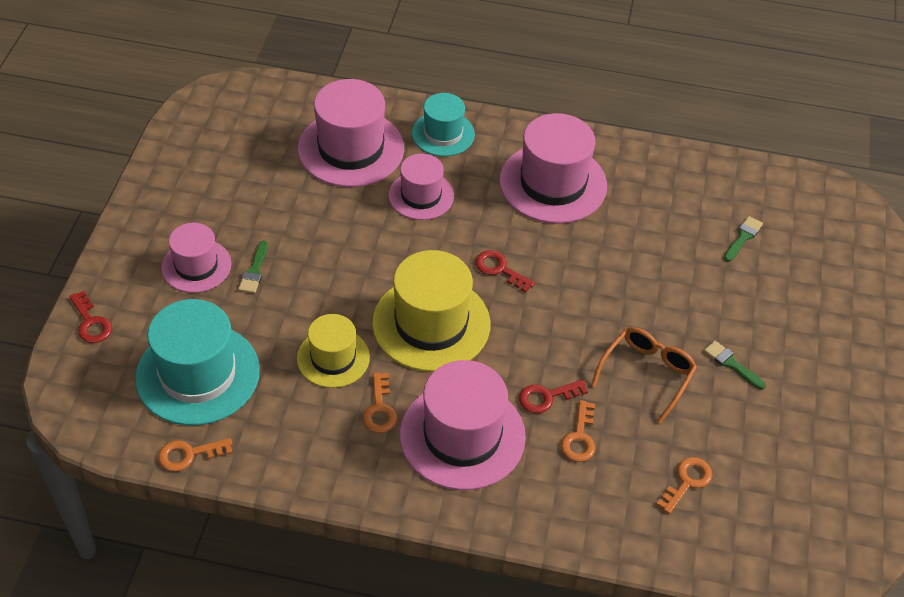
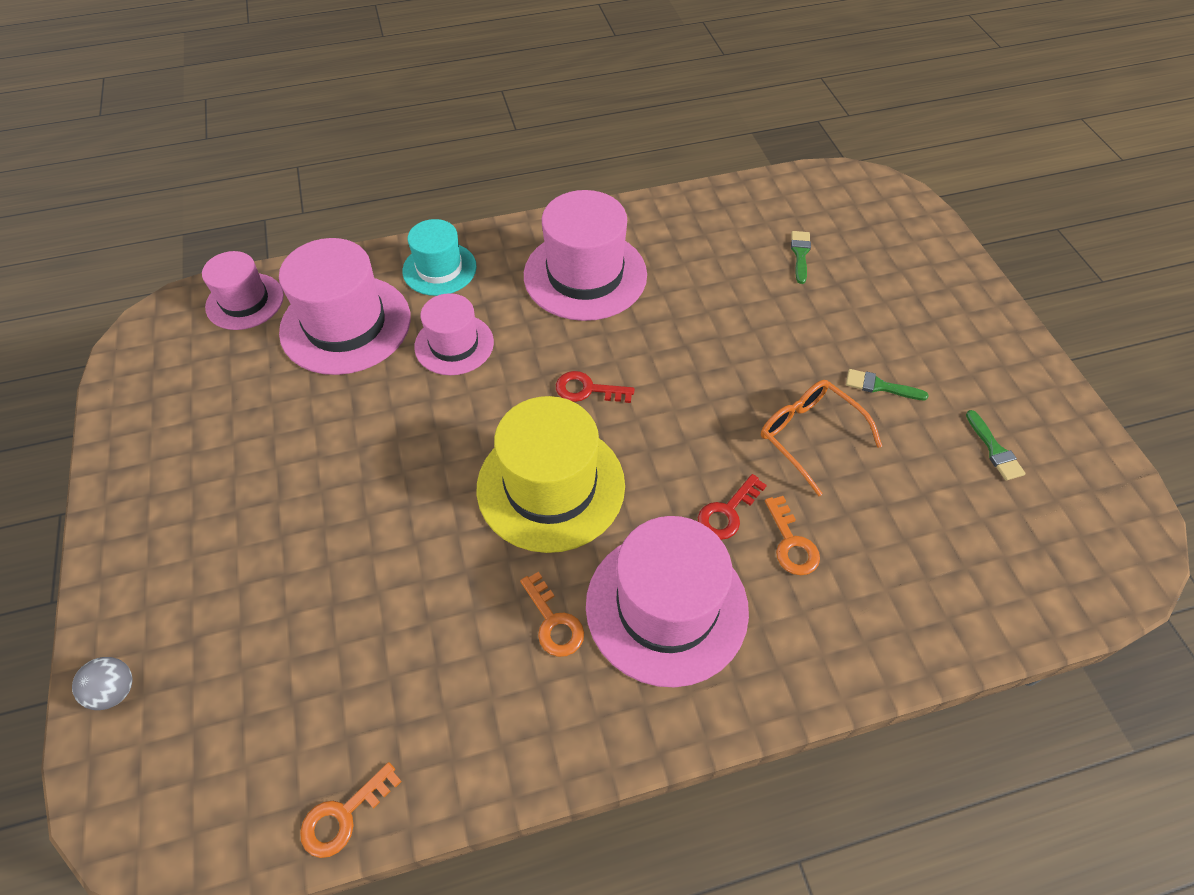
camera: 25 degrees left, 5 degrees up
(91, 323) = (115, 690): red key -> grey ball
(196, 266) = (226, 545): pink hat -> pink hat (245, 301)
(198, 374) = (299, 691): turquoise hat -> none
(254, 271) = (305, 518): green brush -> green brush (994, 449)
(333, 358) = (461, 583): yellow hat -> none
(647, 374) = (809, 436): orange glasses -> orange glasses turned 45 degrees counterclockwise
(687, 481) = (929, 538): orange key -> none

